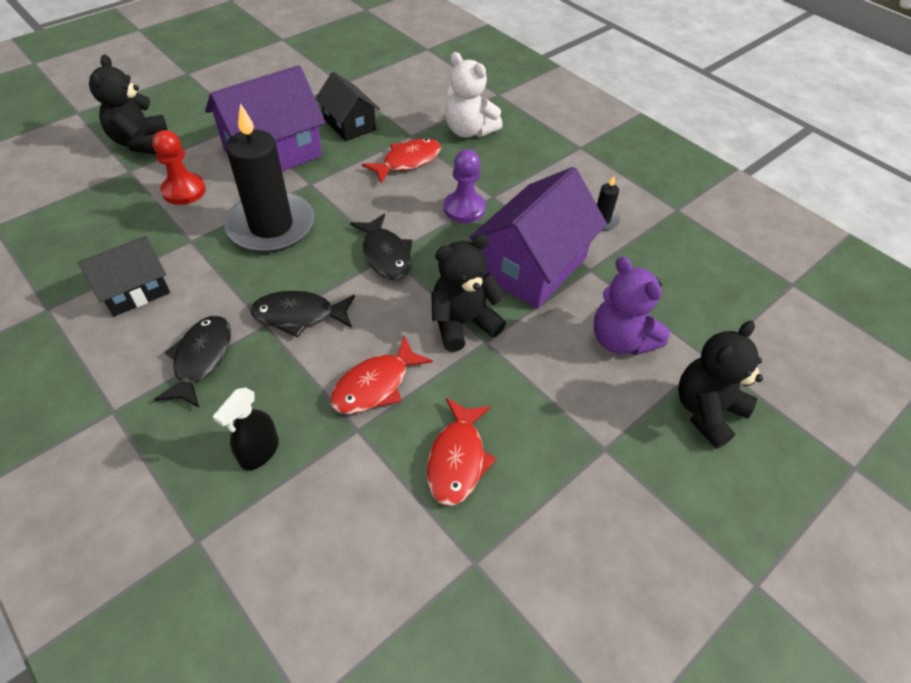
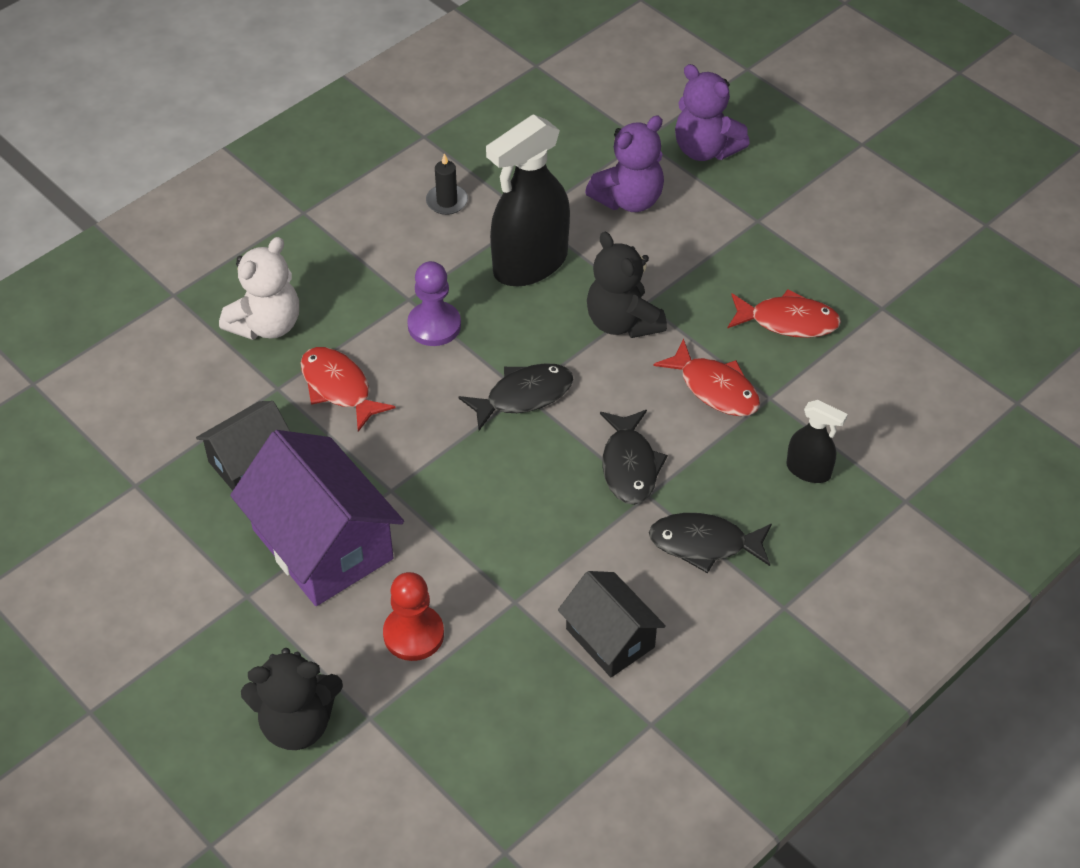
camera: 90 degrees left, 0 degrees up
(271, 226) = (480, 518): black candle -> none
(532, 266) = (530, 264): purple house -> black spray bottle
(706, 411) = (705, 149): black teddy bear -> purple teddy bear

